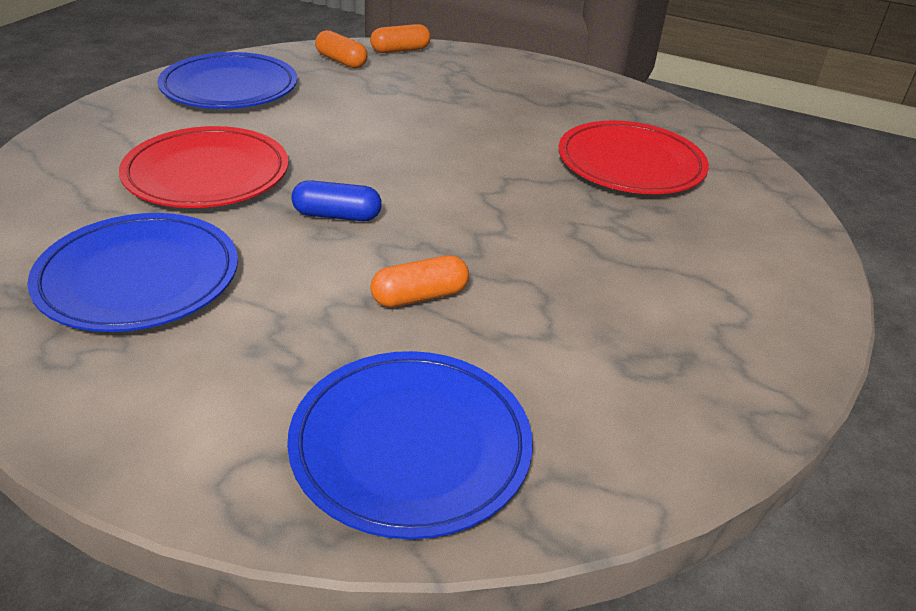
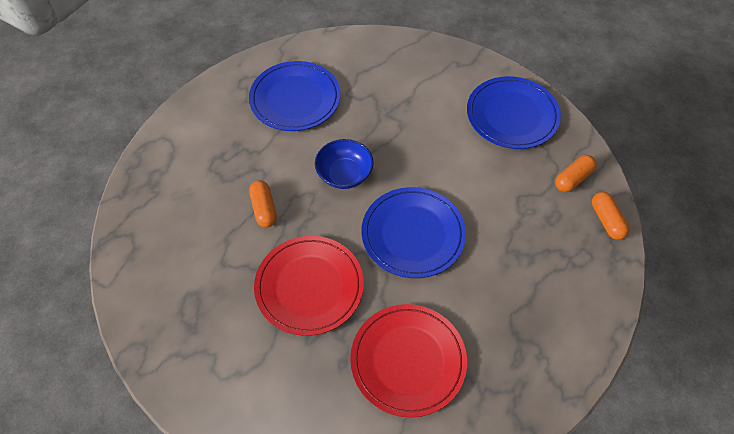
camera: 100 degrees right, 20 degrees up
(207, 174) = (392, 114): red plate -> red plate (309, 287)
(337, 215) = (344, 174): blue capsule -> blue bowl
(411, 445) = (165, 198): blue plate -> blue plate (413, 234)

